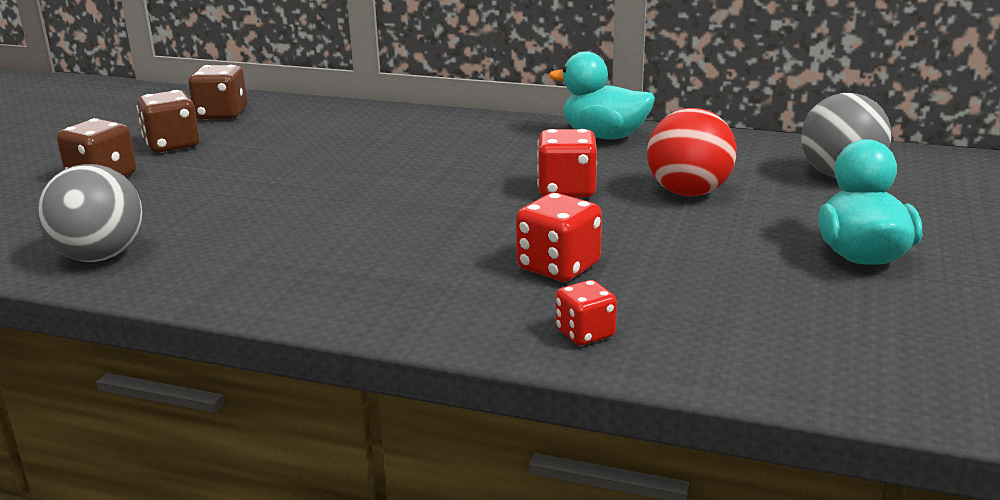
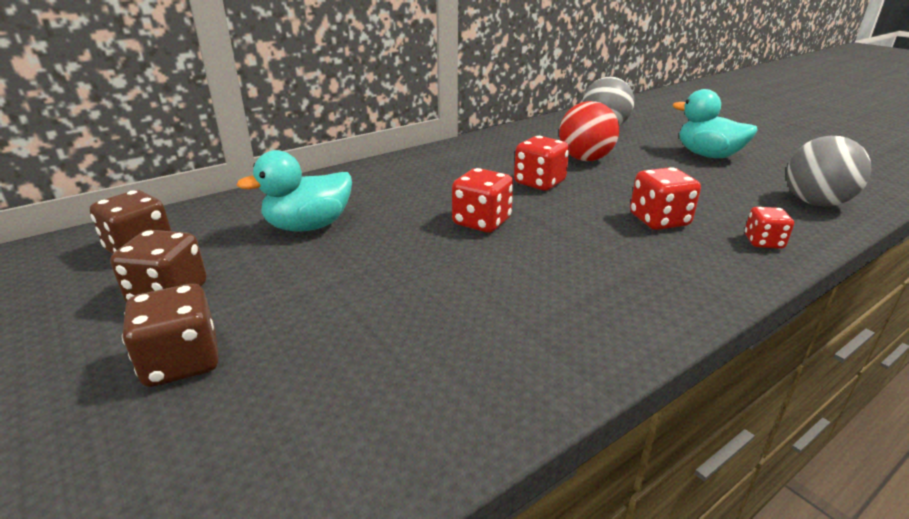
camera: 55 degrees left, 5 degrees up
(100, 257) = (419, 417): grey ball -> grey ball (815, 203)
(423, 193) = (481, 222): none -> red dice
(604, 136) = (467, 149): turquoise duck -> turquoise duck (308, 226)

